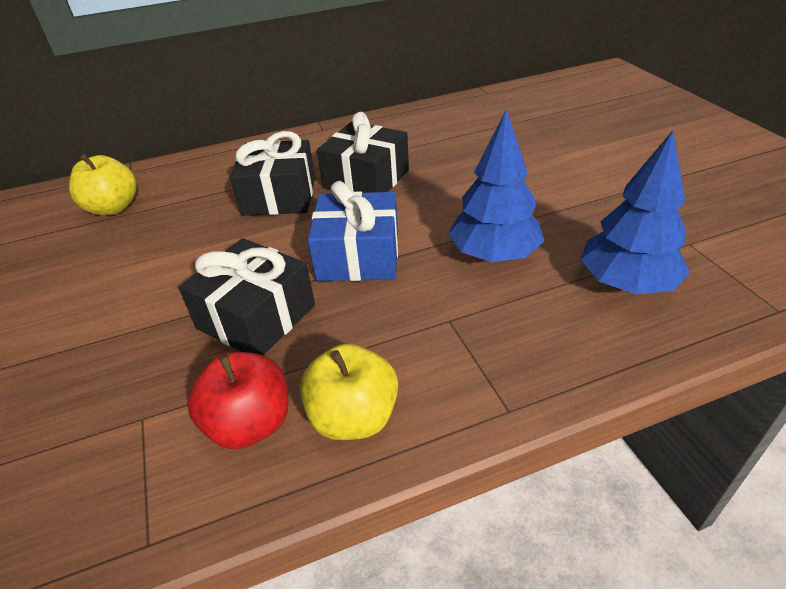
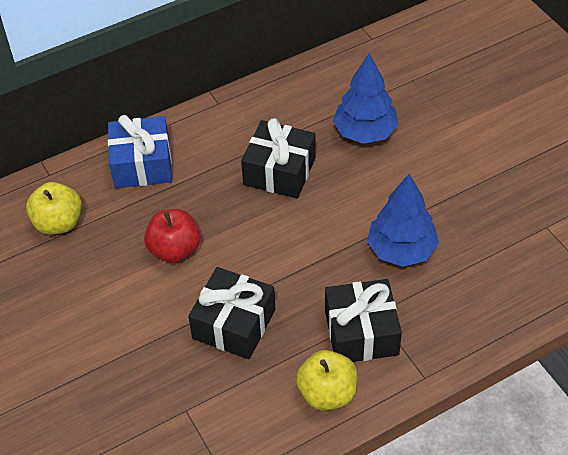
camera: 10 degrees left, 10 degrees up
(250, 424) = (261, 405): red apple -> red apple (174, 250)
(279, 196) = (207, 198): black gift -> black gift (361, 332)
(358, 256) = (295, 260): blue gift -> blue gift (142, 164)
(626, 283) = (499, 269): blue tree -> blue tree (365, 132)

